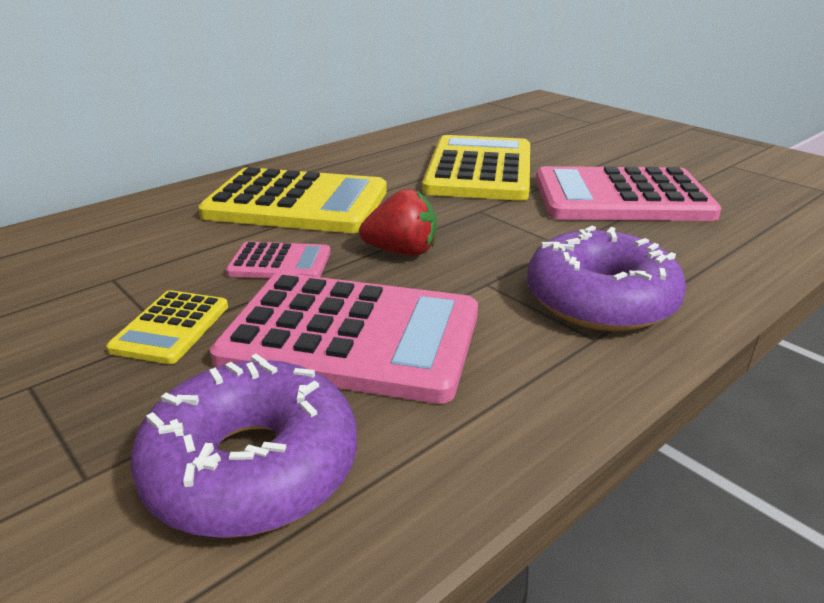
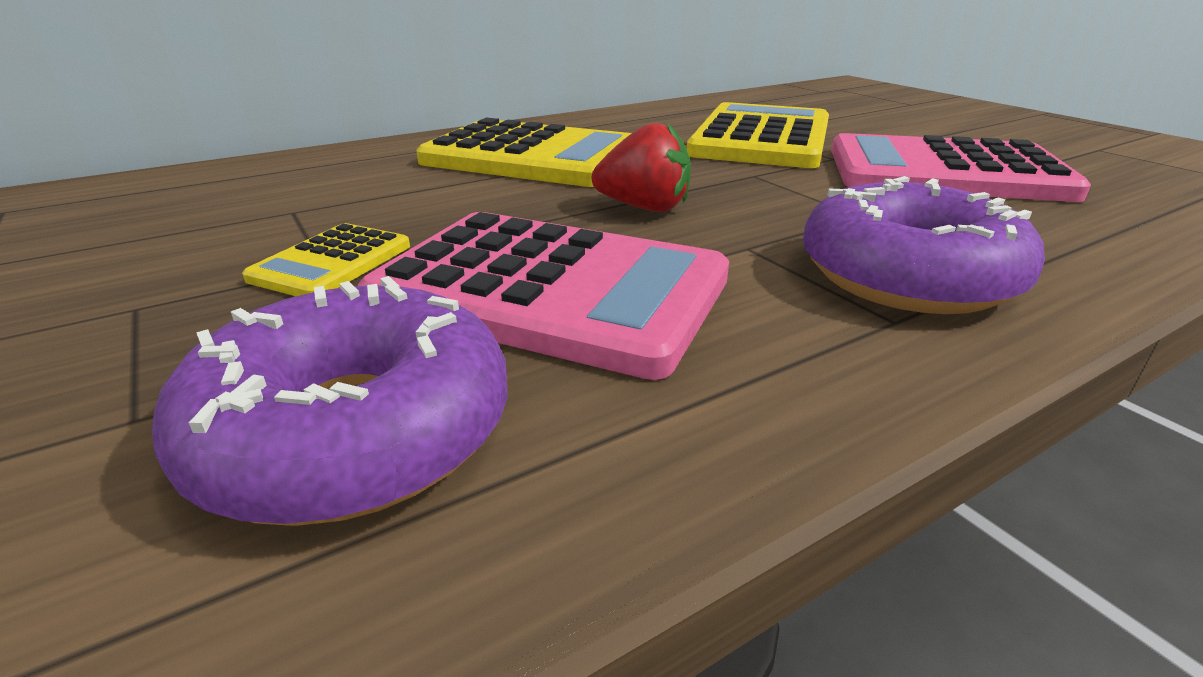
camera: 10 degrees right, 0 degrees up
(280, 263) = (490, 209): pink calculator -> none

